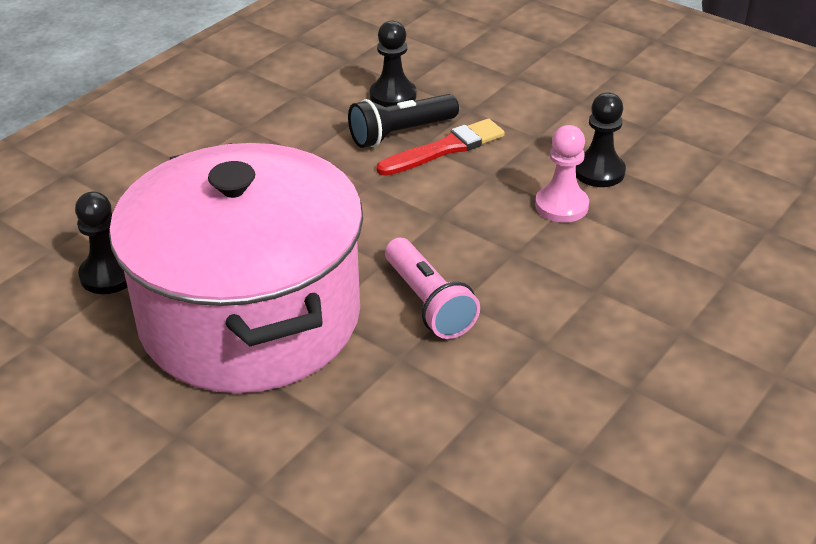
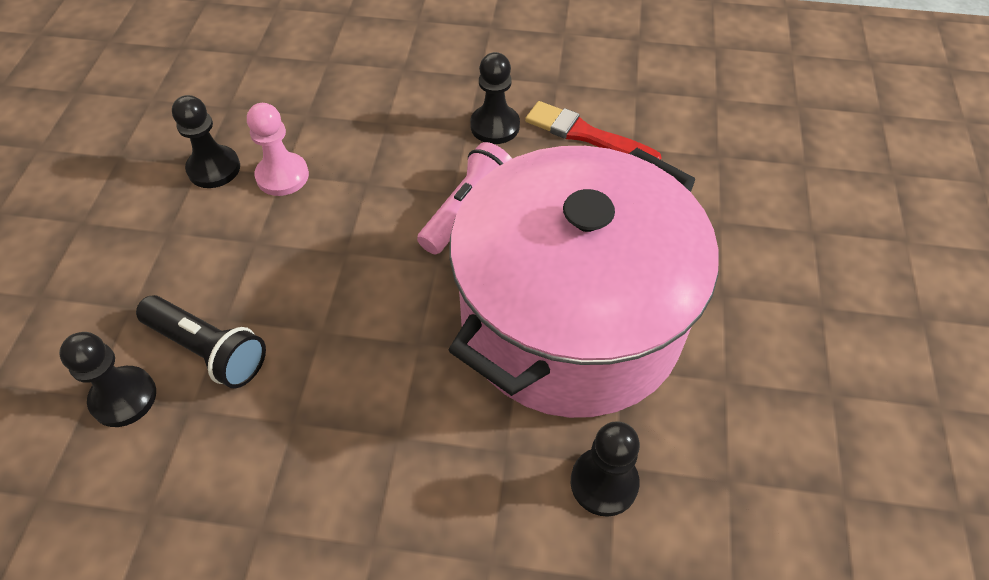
camera: 120 degrees left, 15 degrees up
(445, 148) = (223, 297): red brush -> red brush (586, 135)
(535, 367) = (495, 126): none -> black pawn

